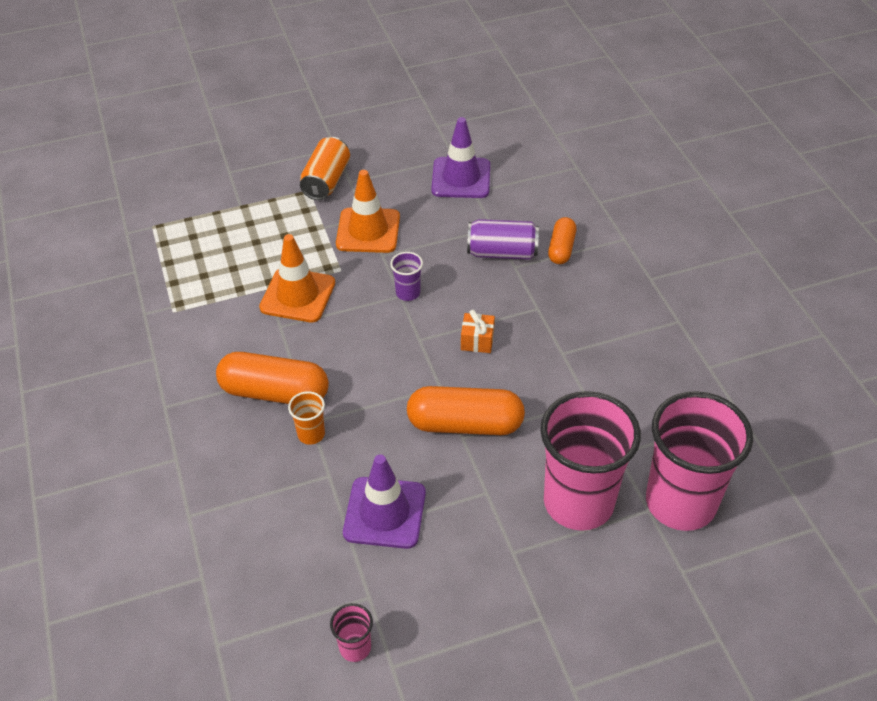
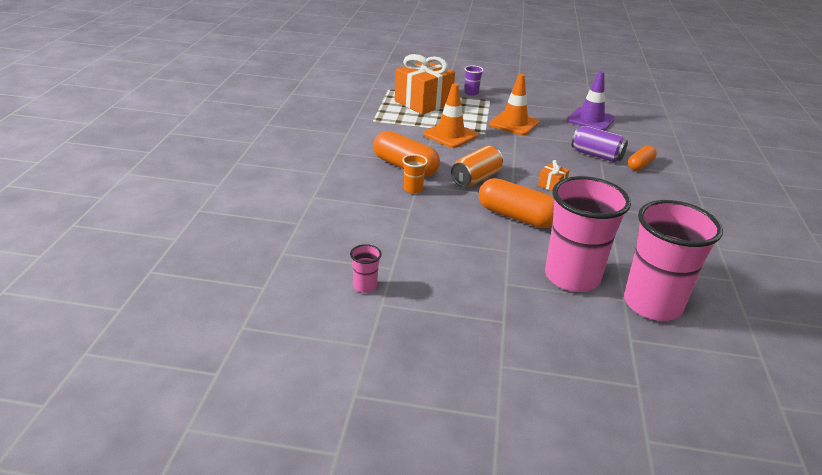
camera: 25 degrees right, 15 degrees down
(221, 237) = (423, 102): none -> orange gift
(326, 181) = (503, 99): orange can -> orange can (476, 178)
(384, 513) = (432, 236): purple traffic cone -> none
(408, 293) = (520, 153): purple cup -> purple cup (471, 93)

